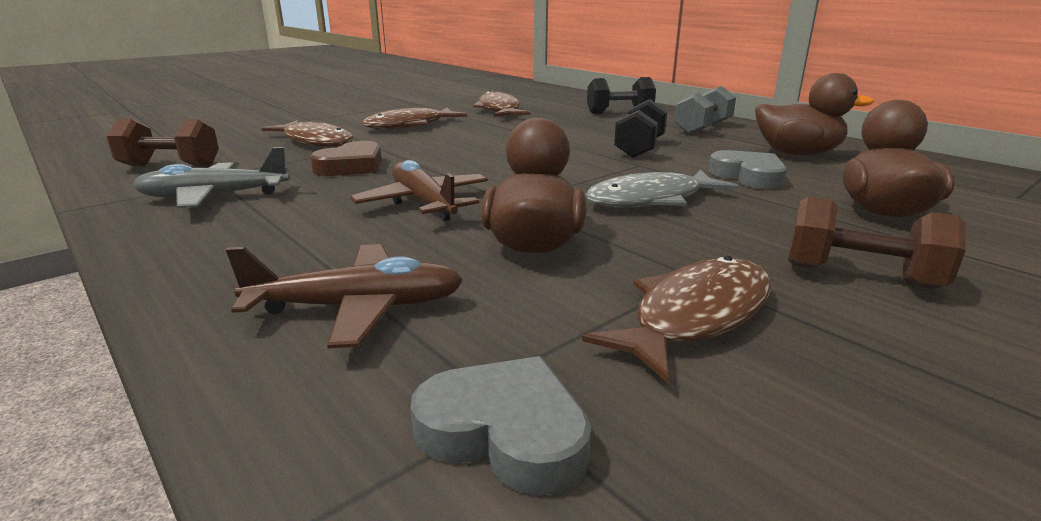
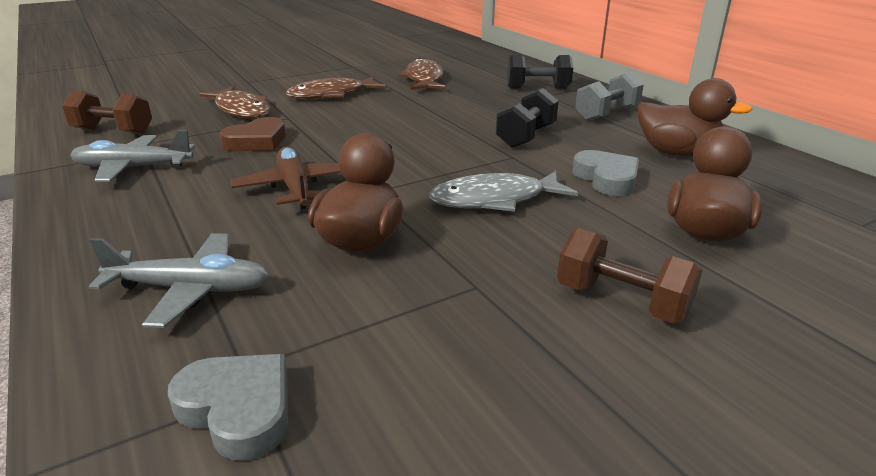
camera: 10 degrees right, 5 degrees up
(358, 307) = (191, 289): brown plane -> grey plane
(695, 316) = (447, 326): brown fish -> none

